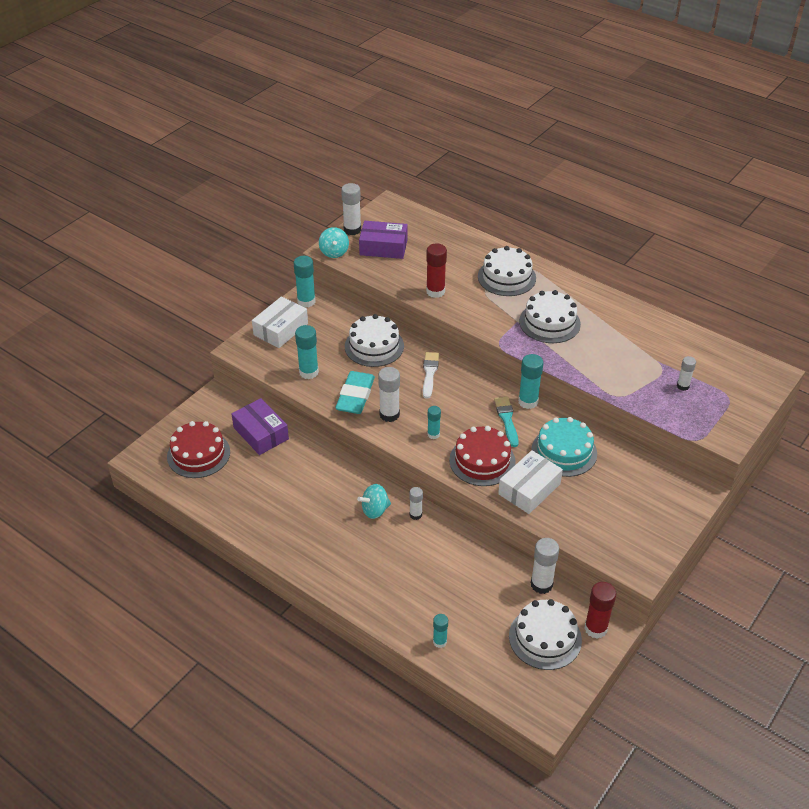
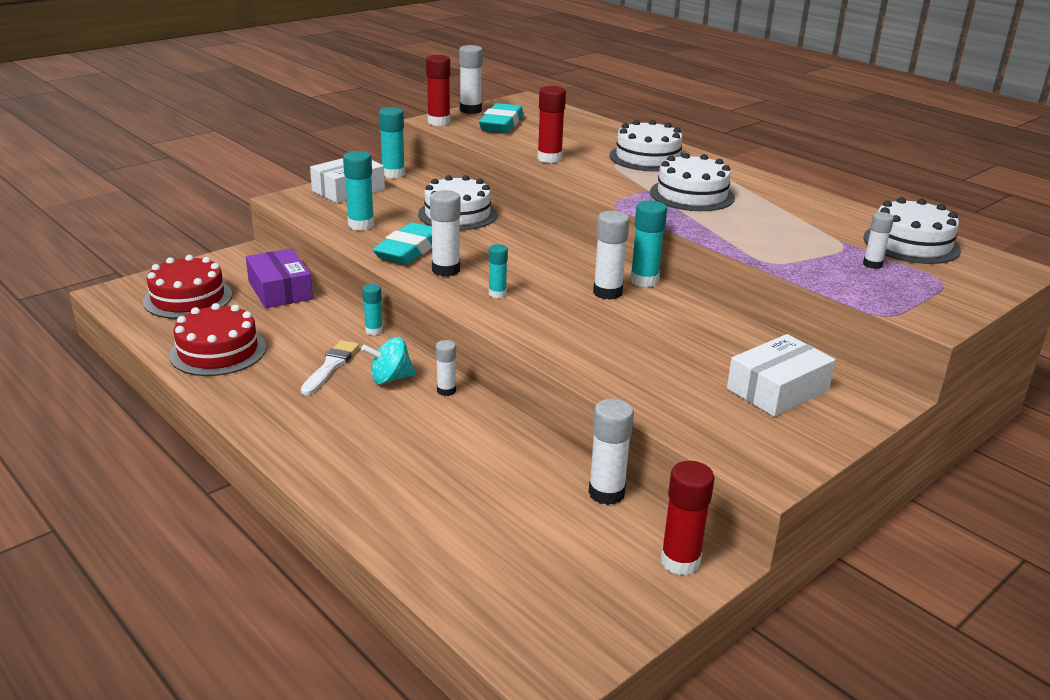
camera: 10 degrees right, 15 degrees down
(334, 252) = (439, 122): turquoise spinning top -> red glue stick
(383, 247) = (501, 124): purple box -> turquoise eraser
(429, 373) = (519, 242): white brush -> white brush (331, 366)
(439, 642) = (413, 539): turquoise glue stick -> turquoise glue stick (374, 331)
(482, 461) = (555, 325): red cake -> red cake (218, 351)
(507, 419) = (607, 292): turquoise brush -> white glue stick
(529, 489) = (614, 361): white box -> white box (777, 389)
(545, 638) = (589, 560): white cake -> white cake (911, 244)
(564, 451) = (680, 331): turquoise cake -> none

